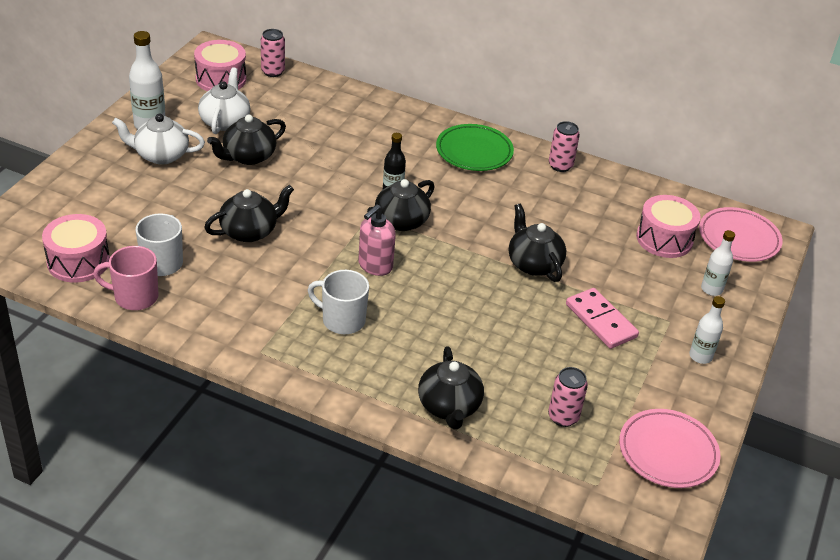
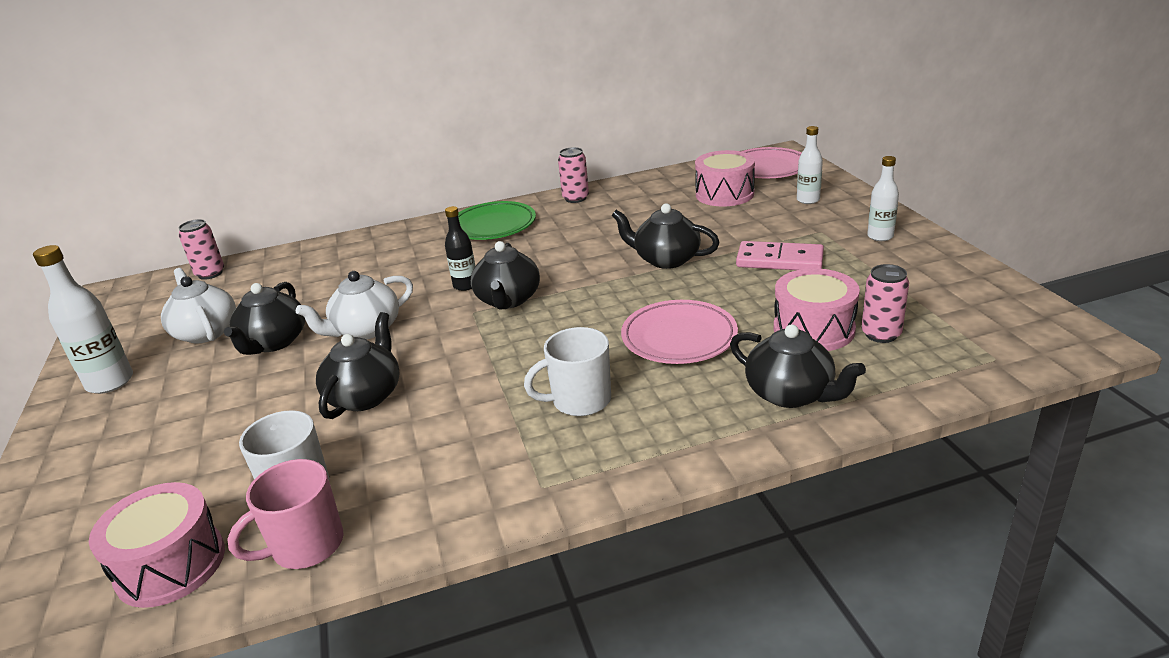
camera: 35 degrees left, 10 degrees down
(161, 155) = (160, 398): white teapot -> white teapot (366, 330)
(221, 79) = (155, 306): pink drum -> pink drum (813, 329)
(375, 266) = (539, 342): pink soap dispenser -> none
(667, 452) = (986, 302): pink plate -> pink plate (679, 337)

